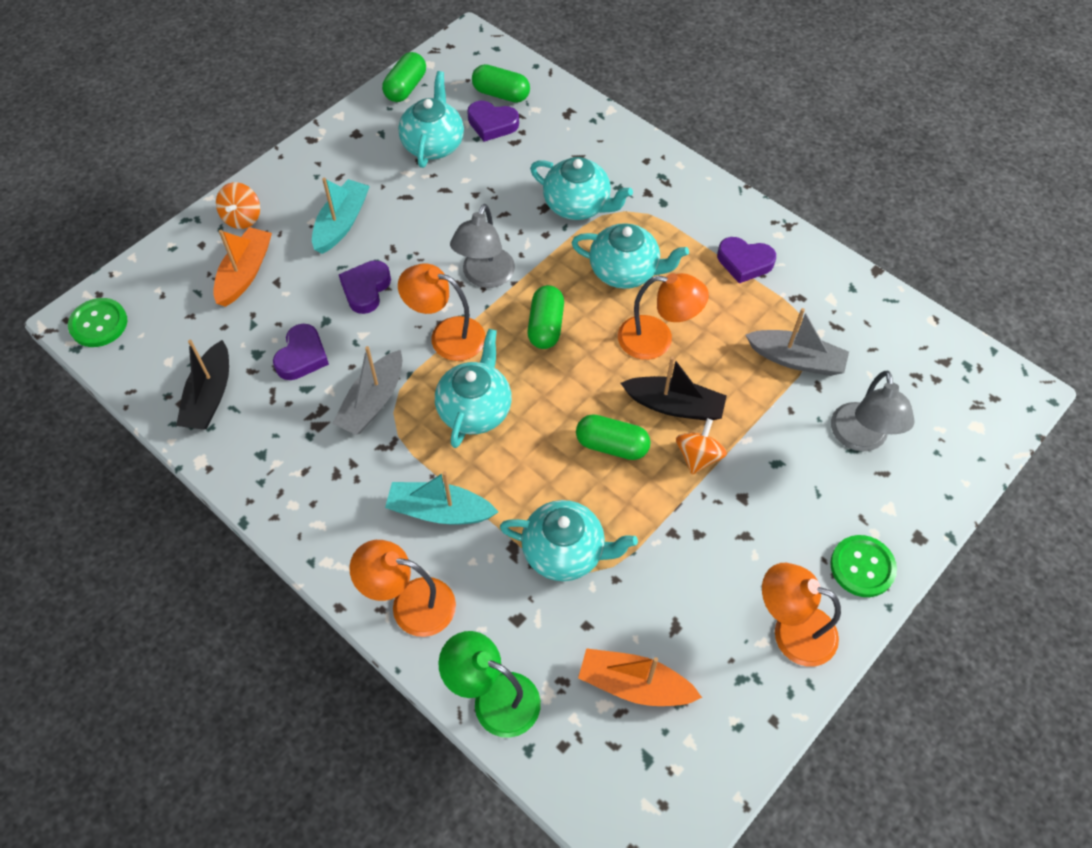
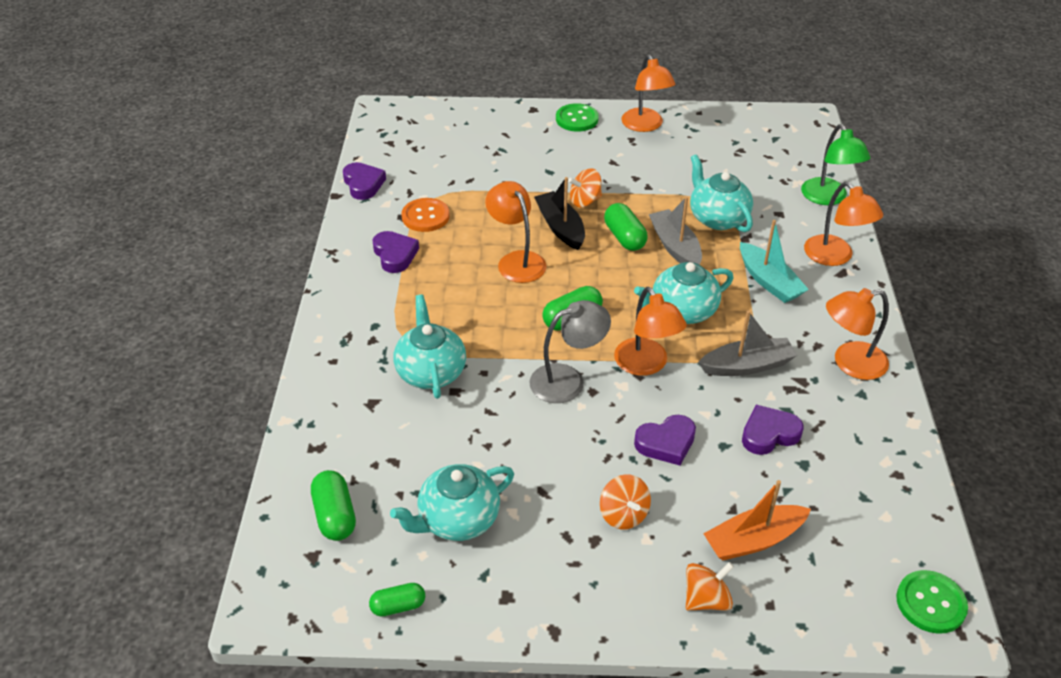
camera: 130 degrees left, 15 degrees down
(210, 396) = (870, 461): black boat -> none
(294, 478) = (850, 363): none -> orange lamp
(341, 223) = (623, 514): turquoise boat -> orange spinning top
(406, 88) = (398, 606): green capsule -> green capsule, size x0.66
(492, 124) = (385, 493): purple heart -> purple heart (363, 184)
(625, 271) = (472, 308): turquoise teapot -> none
(634, 684) = (748, 158): orange boat -> none
(784, 315) = (425, 216): none -> orange button
(796, 359) = (459, 196): grey boat -> grey boat (675, 247)
(860, 438) = (491, 150): grey lamp -> none

